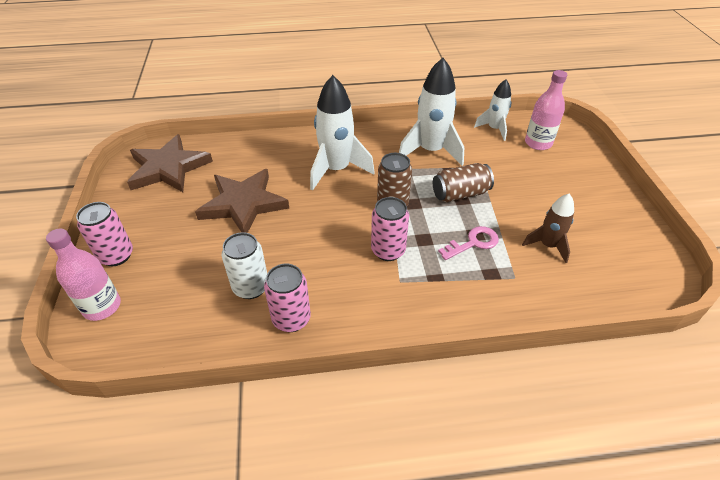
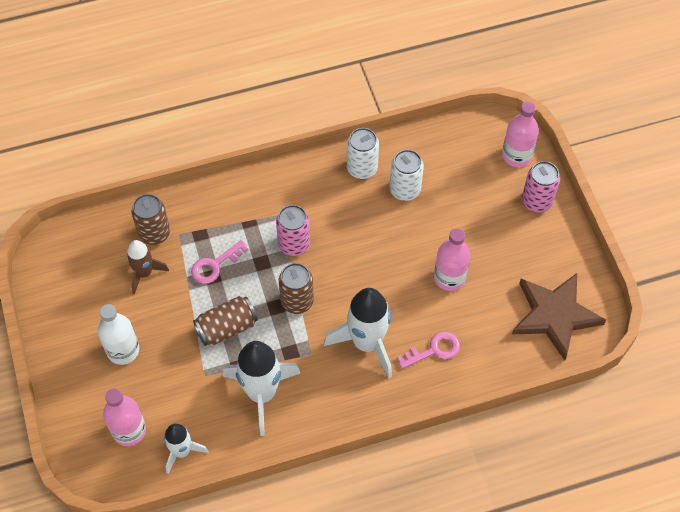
camera: 170 degrees right, 15 degrees up
(243, 204) = (449, 278): brown star -> pink bottle
(282, 159) = (434, 350): none -> pink key
(291, 319) = (362, 168): pink can -> white can
(544, 281) = (154, 233): none -> brown can
(555, 190) = (123, 350): none -> white bottle

